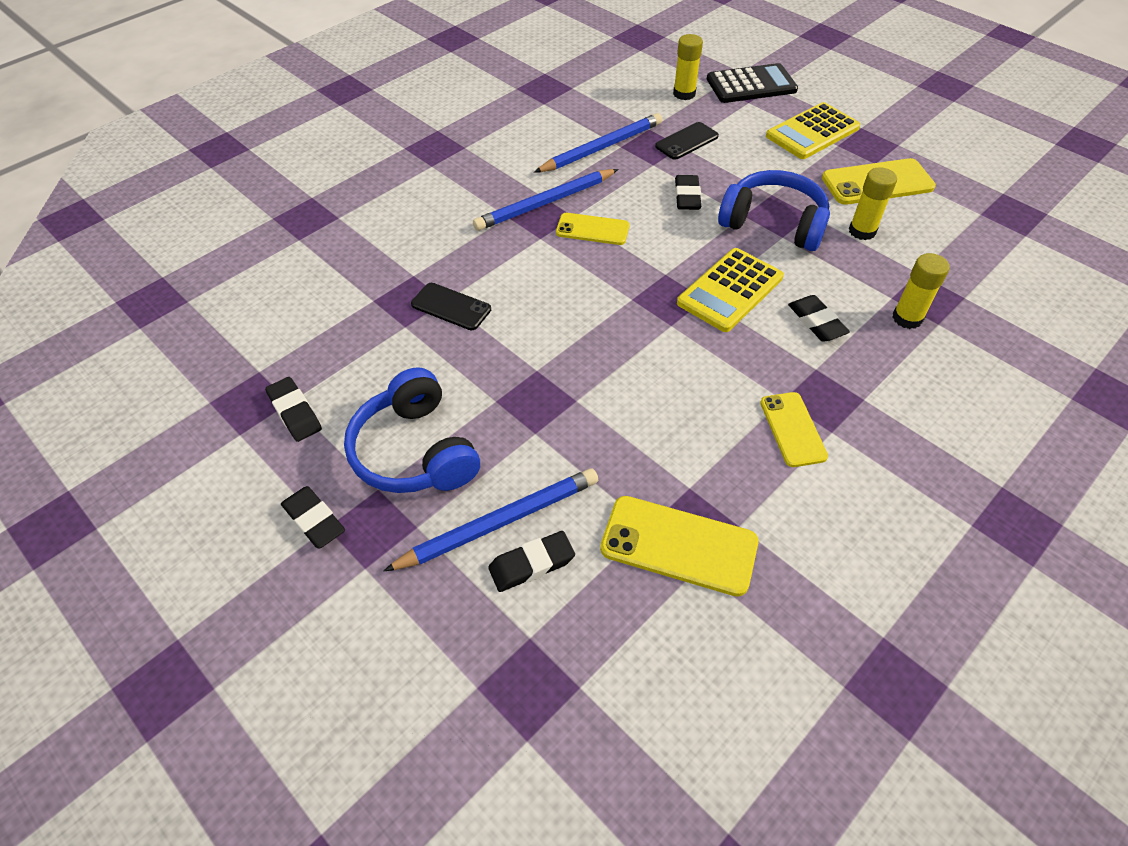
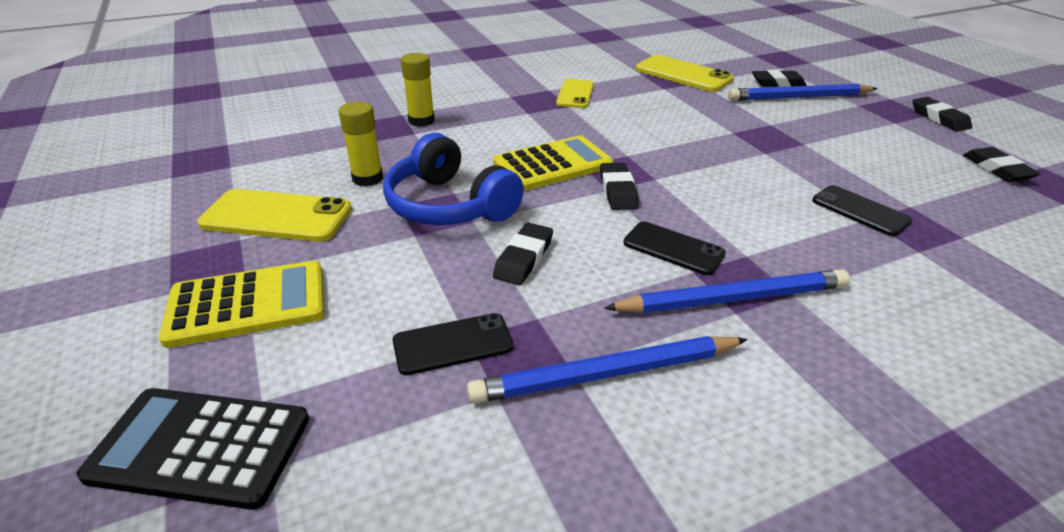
camera: 160 degrees left, 15 degrees down
(414, 451) = (871, 132): blue headphones -> none
(592, 229) = (673, 248): yellow phone -> black phone
(684, 94) = (356, 468): yellow glue stick -> none
(816, 322) = (497, 132): black eraser -> black eraser (618, 191)

